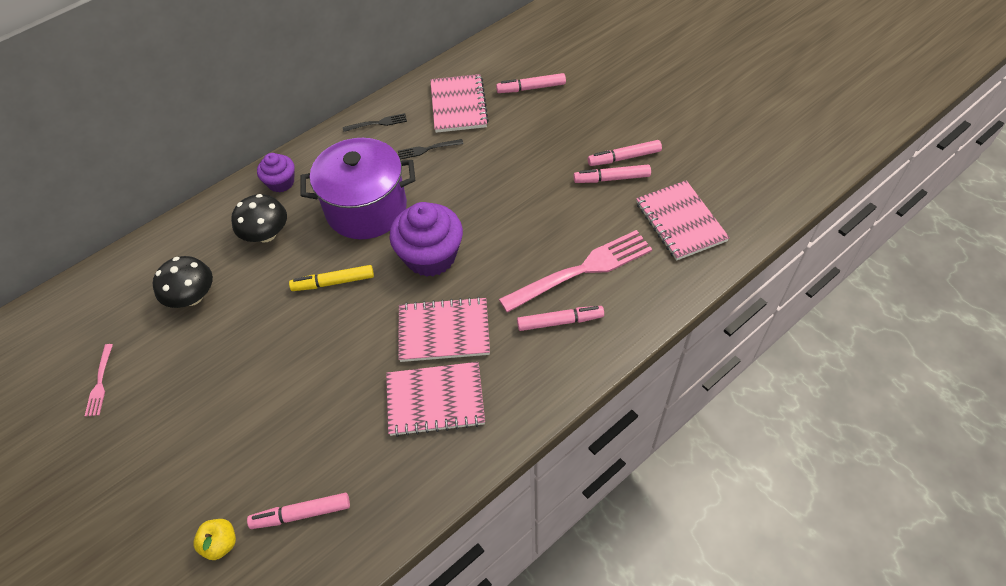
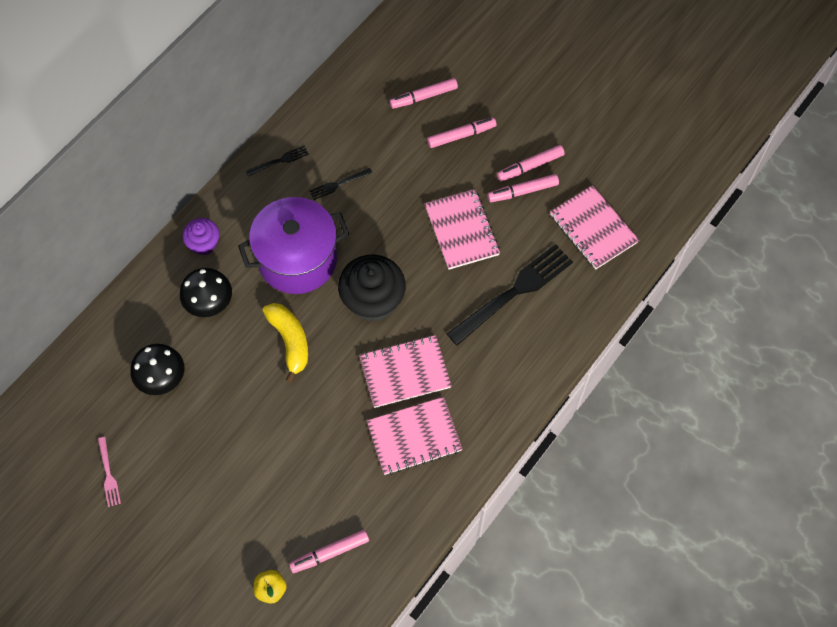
camera: 15 degrees left, 10 degrees up
(333, 282) = (290, 341): yellow marker -> yellow banana
(430, 256) = (373, 300): purple cupcake -> black cupcake
(459, 105) = (356, 128): pink notebook -> pink notebook (462, 230)
(560, 321) = (504, 346): pink marker -> pink marker (461, 135)
(581, 270) = (513, 292): pink fork -> black fork

